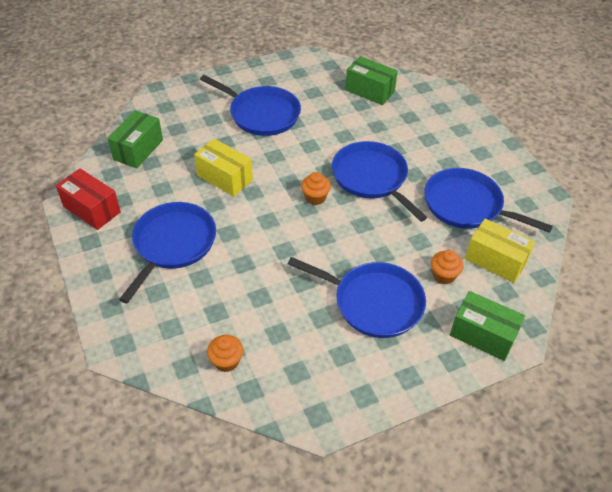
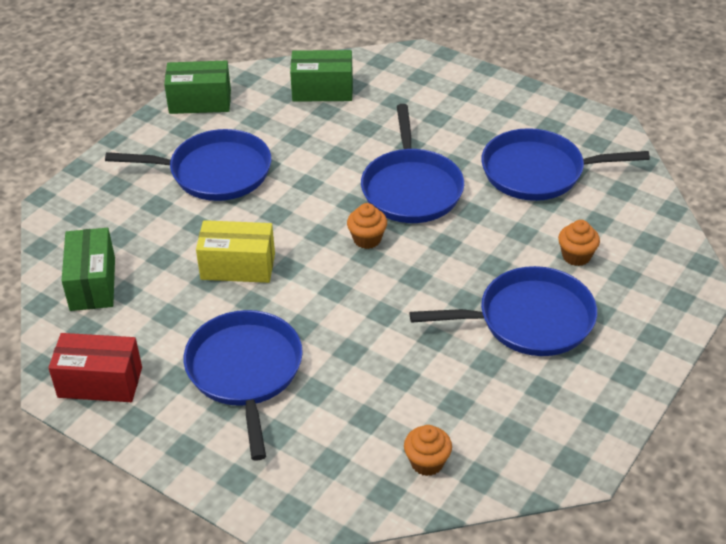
camera: 30 degrees left, 5 degrees down
(371, 178) = (411, 189): blue pan -> blue pan turned 120 degrees counterclockwise
(482, 335) = (663, 296): green box -> green box (200, 101)
(495, 260) = (614, 215): yellow box -> none

